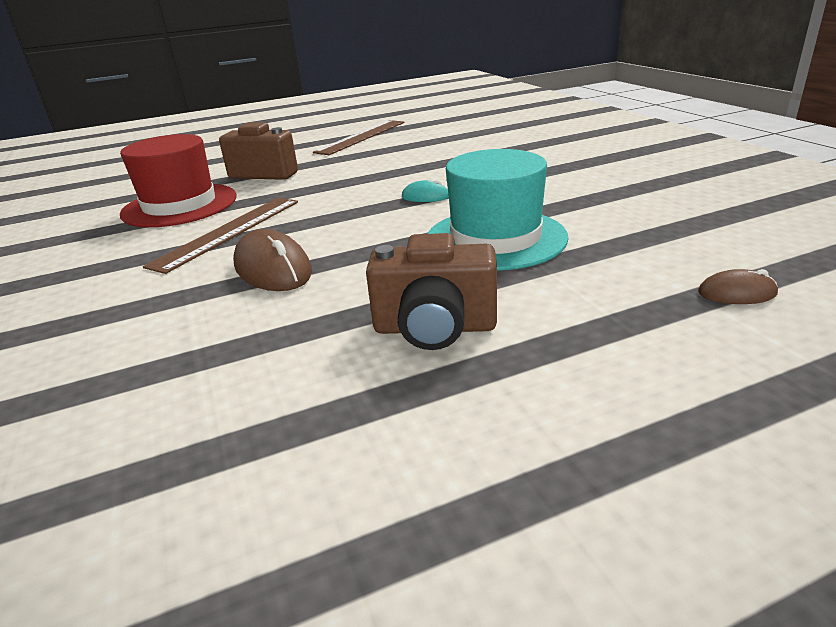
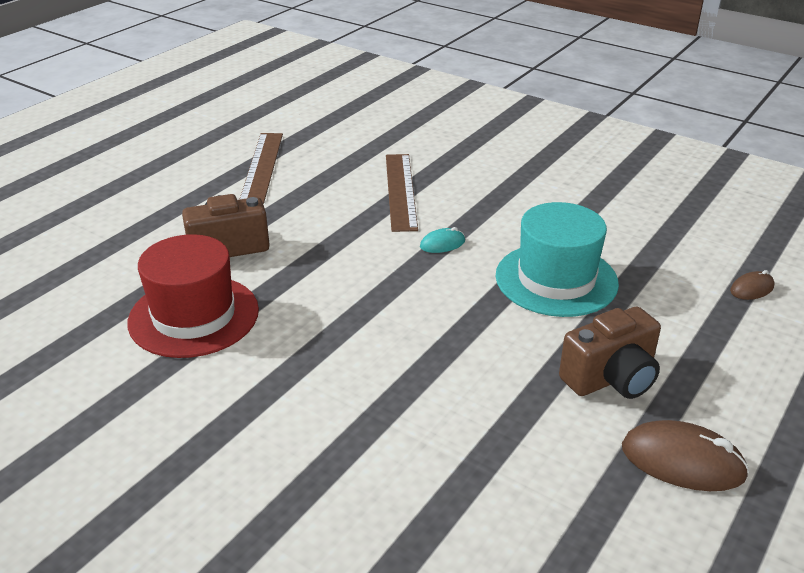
camera: 35 degrees left, 5 degrees up
(228, 232) = (308, 336): brown ruler -> brown ruler (401, 191)
(273, 269) = (416, 364): brown mouse -> brown mouse (682, 461)

